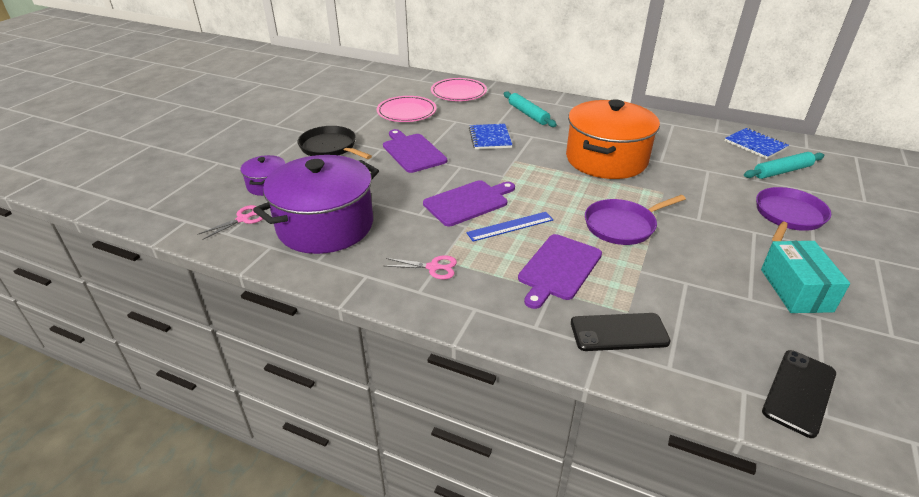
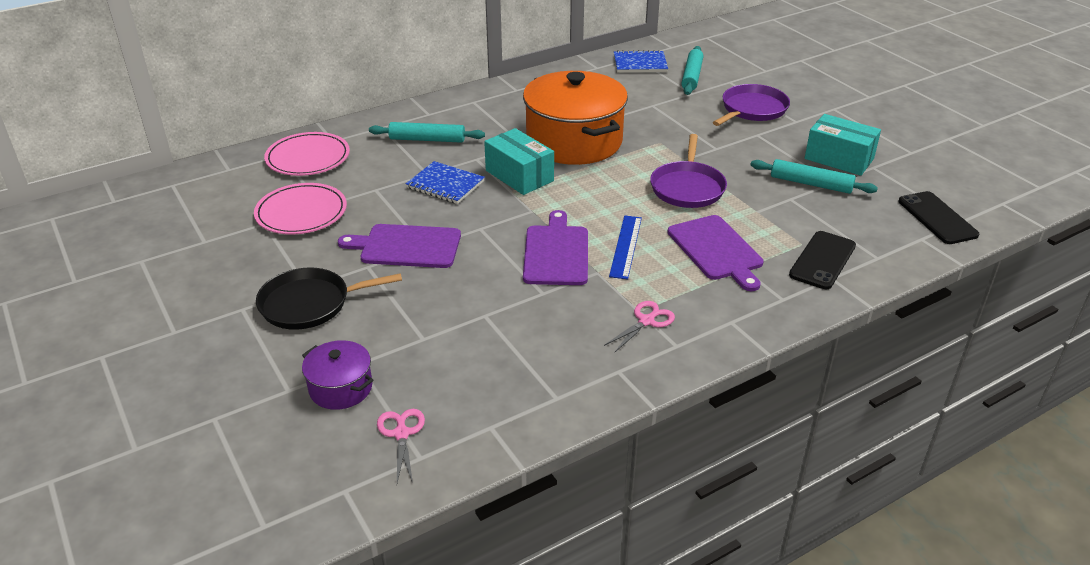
camera: 55 degrees left, 0 degrees up
(325, 226) = (493, 368): purple pot -> none
(535, 156) = (519, 176): none -> turquoise box
(727, 287) = (811, 184): none -> turquoise rolling pin
(788, 216) = (752, 109): purple pan -> purple pan turned 60 degrees clockwise

